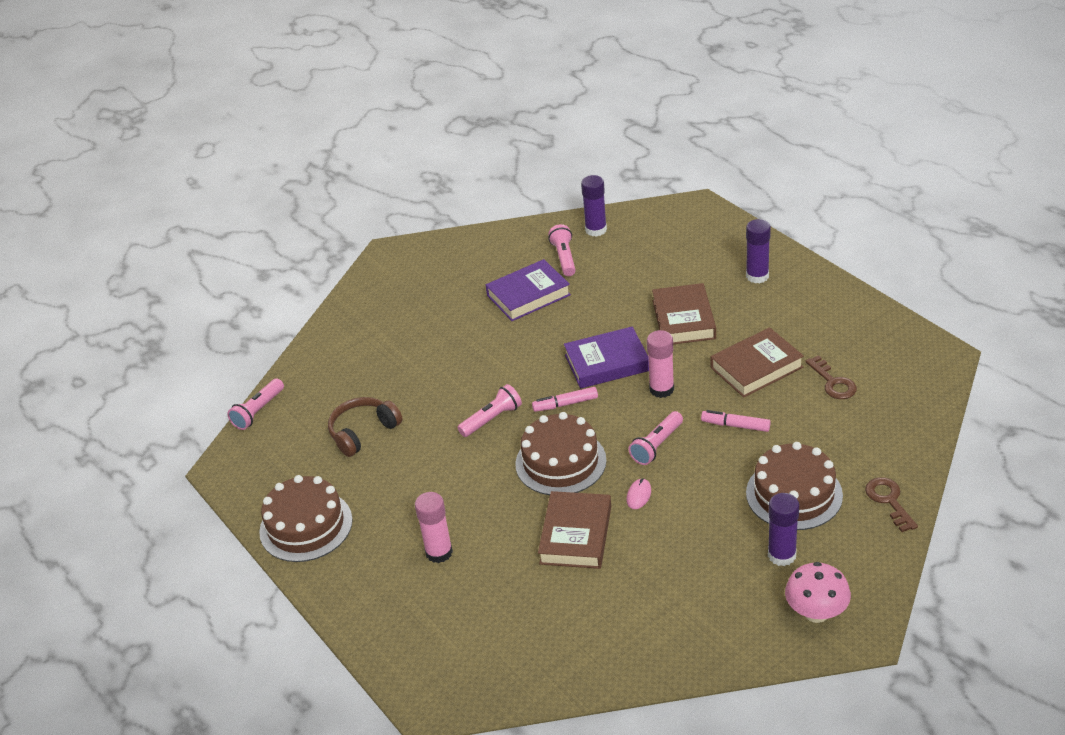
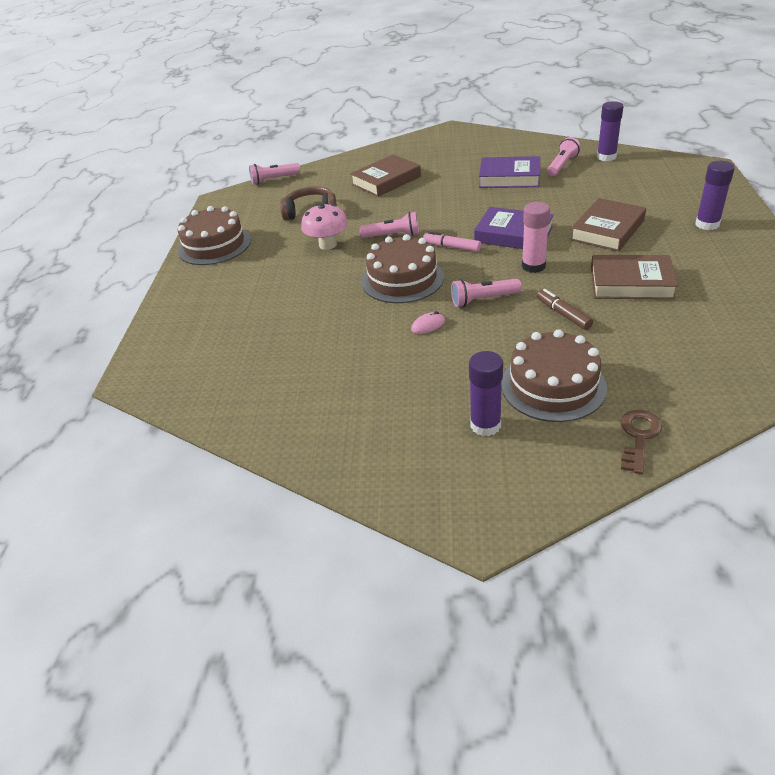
camera: 40 degrees right, 0 degrees up
(439, 552) = (259, 295): pink glue stick -> none
(575, 535) = (352, 328): brown book -> brown book (386, 180)
(735, 425) = (563, 314): pink marker -> brown marker
(816, 613) = (459, 487): pink mushroom -> pink mushroom (328, 245)
(833, 382) = (691, 321): brown key -> none

